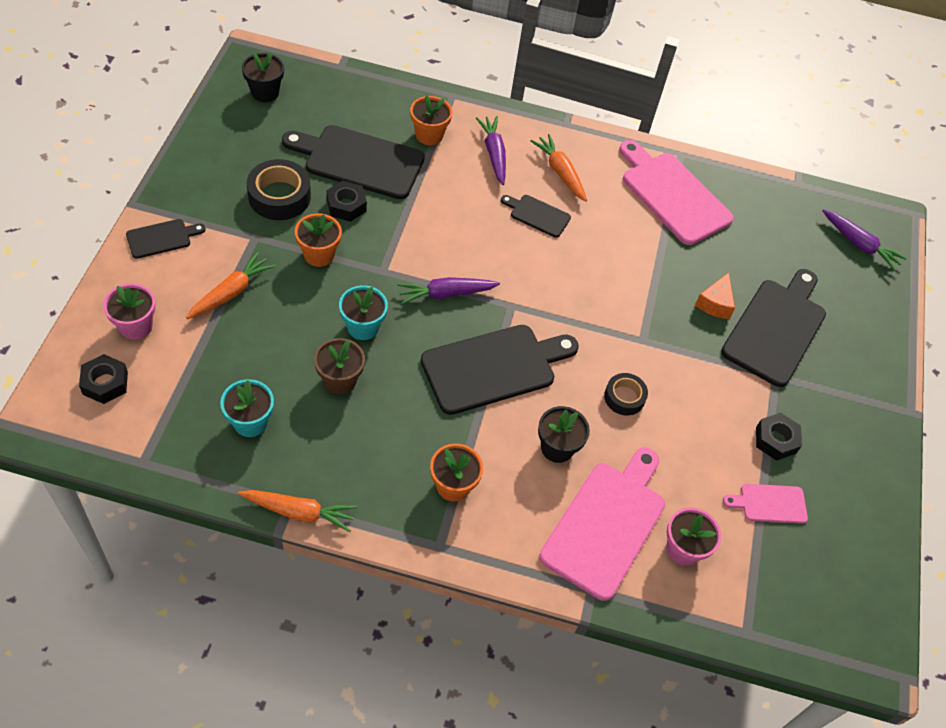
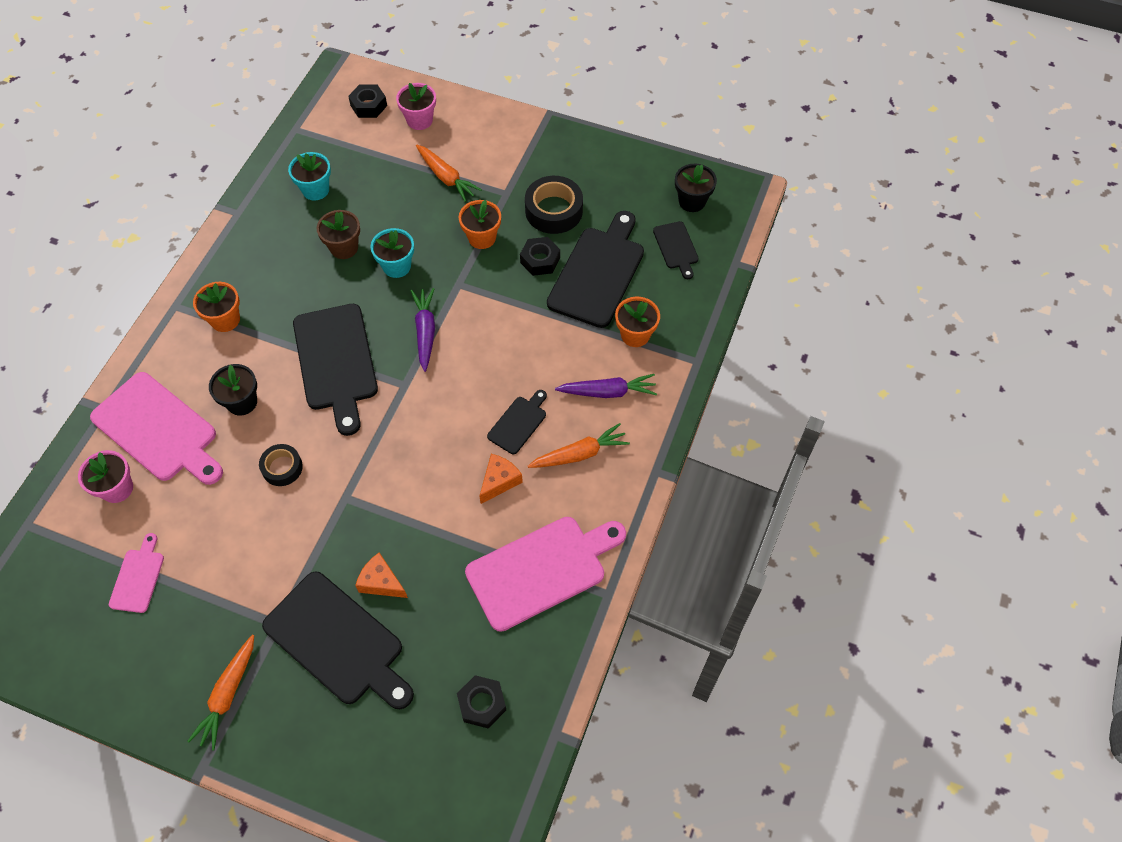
camera: 105 degrees right, 5 degrees up
(162, 238) = (509, 132): black cutting board -> black cutting board (676, 247)
(299, 512) = (229, 218): orange carrot -> orange carrot (228, 695)
(599, 226) = (499, 481): none -> orange cheese
(775, 440) = (203, 602): black nut -> black nut (482, 704)
(859, 244) = (447, 787): purple carrot -> none

